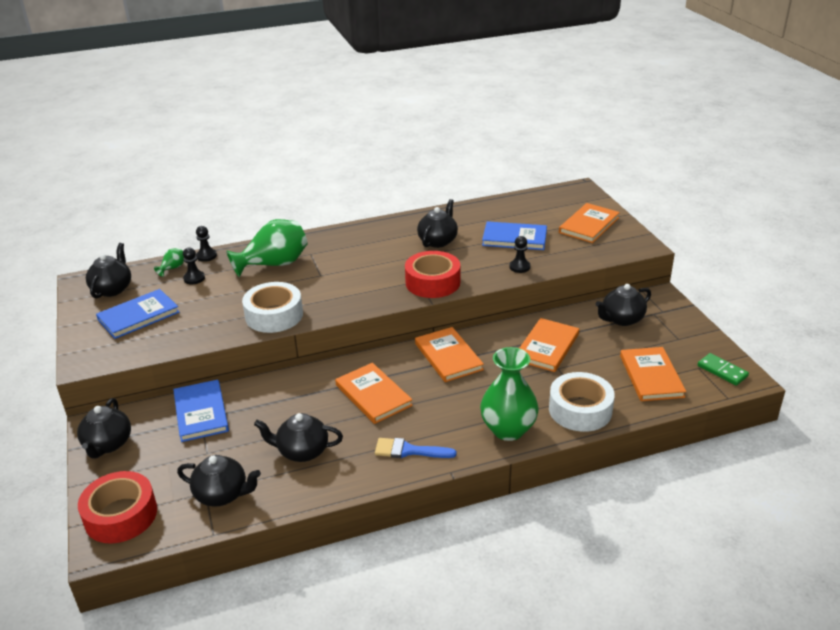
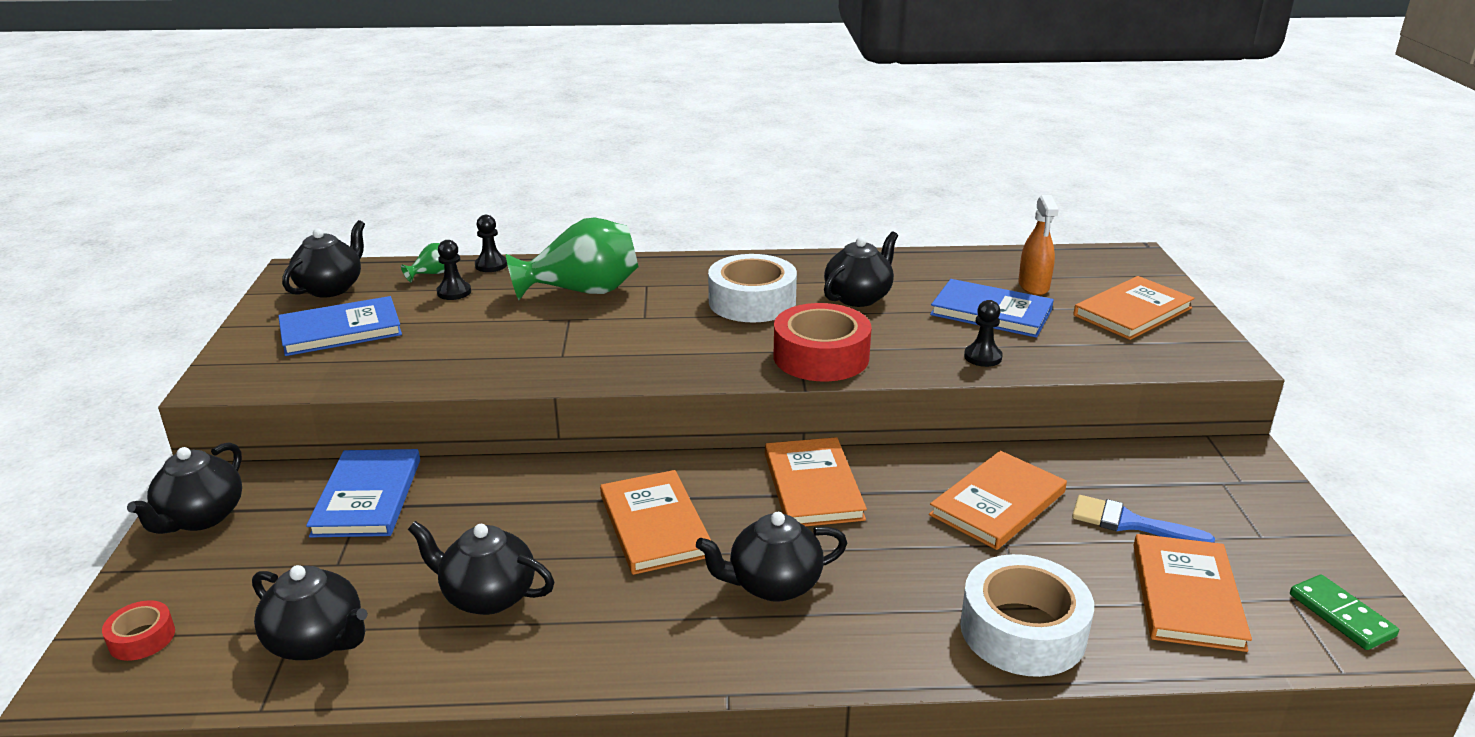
camera: 15 degrees right, 5 degrees down
(121, 515) = (142, 638): red tape -> red tape, size x0.49
(274, 315) = (539, 363): white tape -> white tape (752, 302)
(409, 450) = (670, 636): blue brush -> blue brush (1130, 523)
(508, 429) = (868, 638): green vase -> none
(531, 217) = (1033, 286): none -> orange spray bottle
(621, 319) = (1156, 481): black teapot -> black teapot (773, 584)

